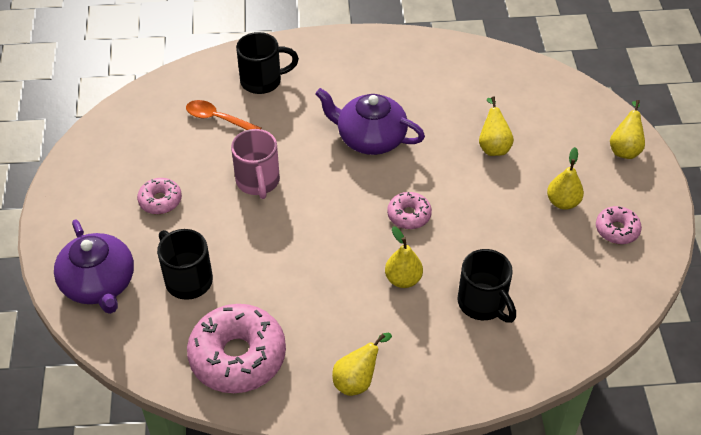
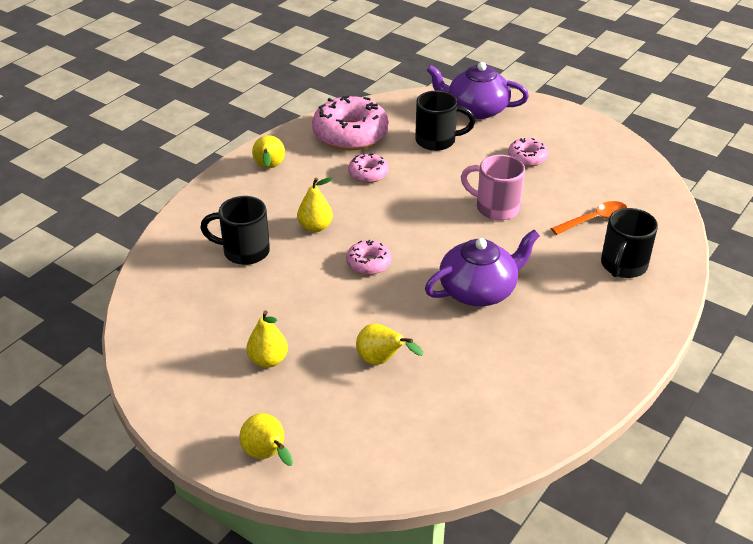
camera: 130 degrees right, 10 degrees down
(617, 230) = (199, 372): pink donut -> pink donut (368, 174)

